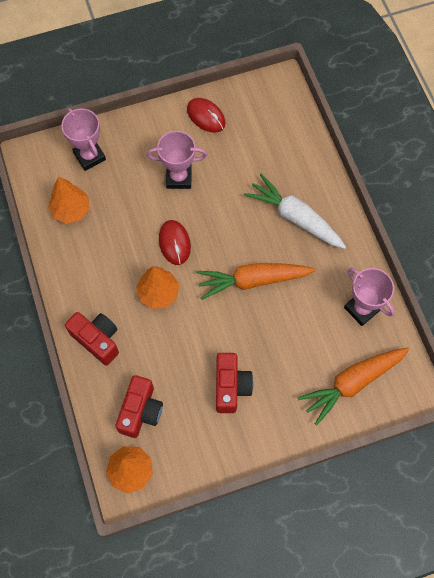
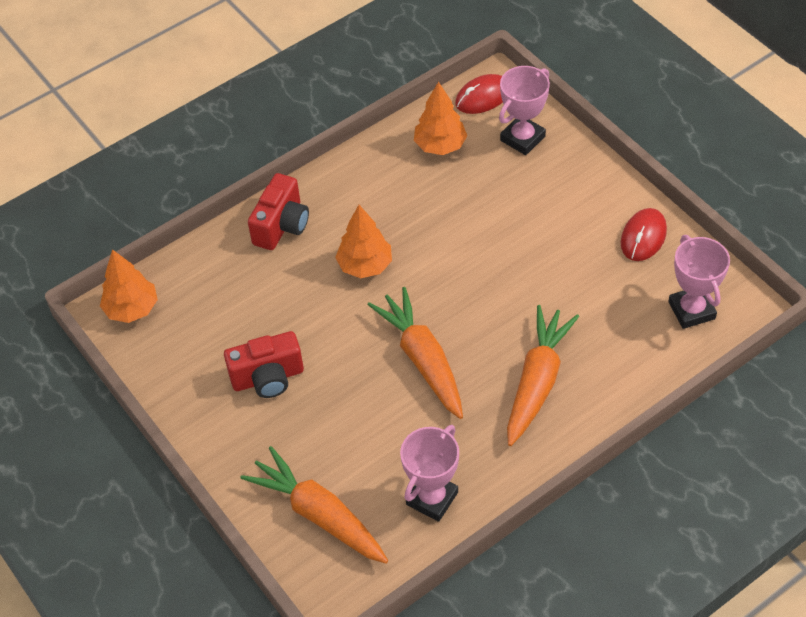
camera: 75 degrees right, 15 degrees down
(141, 411) = (207, 296): red camera -> none
(174, 243) = (440, 261): red mouse -> red mouse (483, 97)
(179, 177) = (536, 236): pink trophy -> pink trophy (691, 310)
(294, 217) = (537, 381): white carrot -> orange carrot

